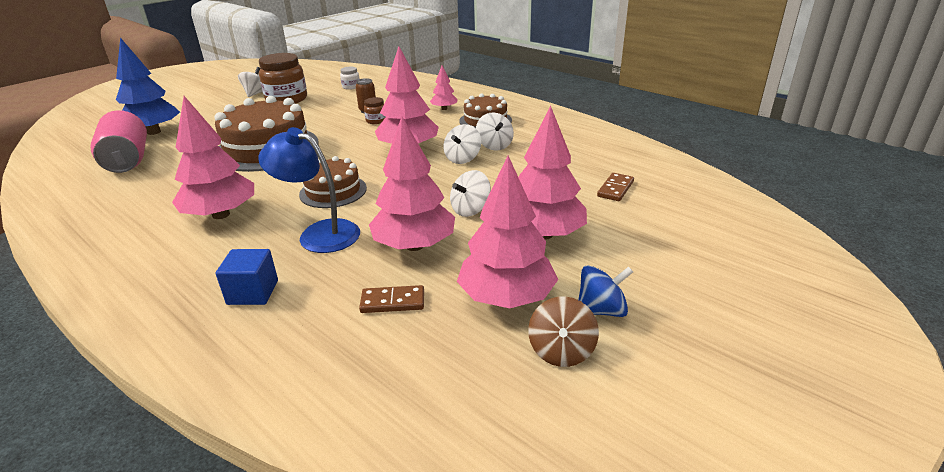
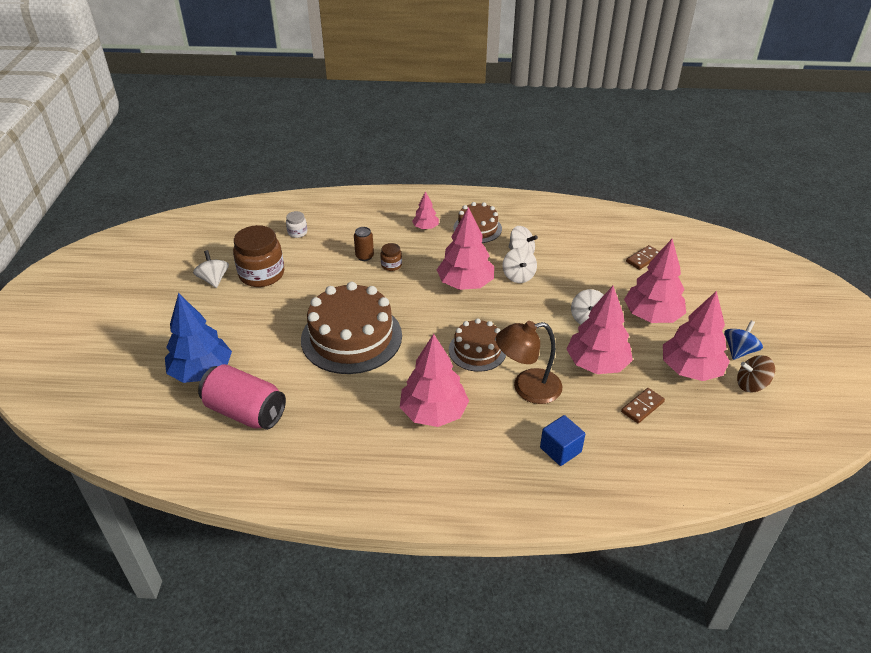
camera: 40 degrees left, 10 degrees up
(319, 233) = (527, 388): blue lamp -> brown lamp
(561, 351) = (751, 385): brown spinning top -> brown spinning top turned 120 degrees clockwise
(615, 189) = (643, 259): brown domino -> brown domino turned 60 degrees clockwise

